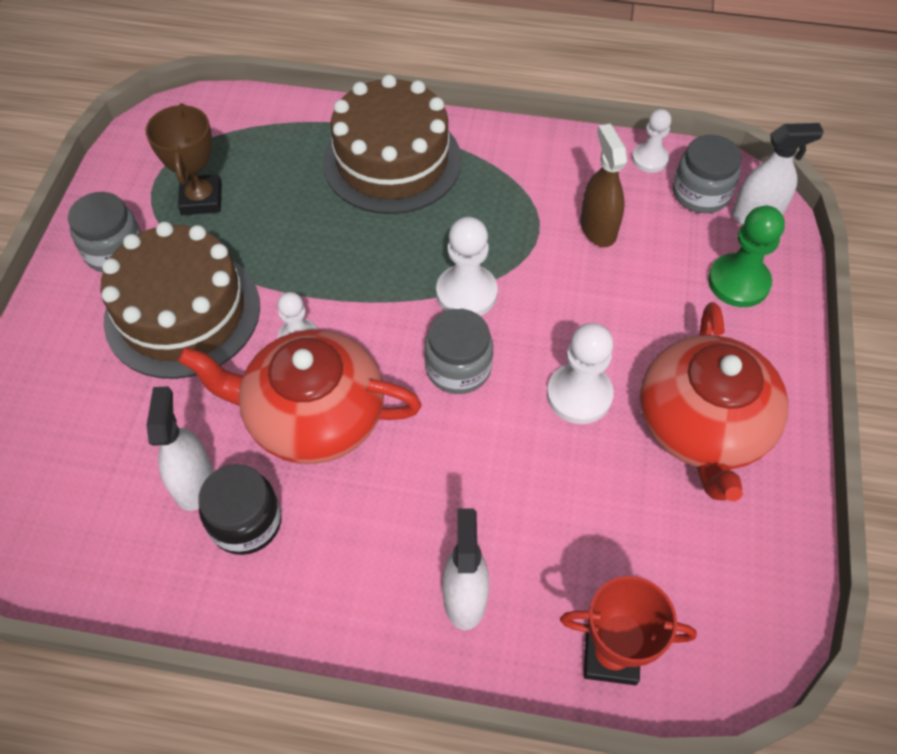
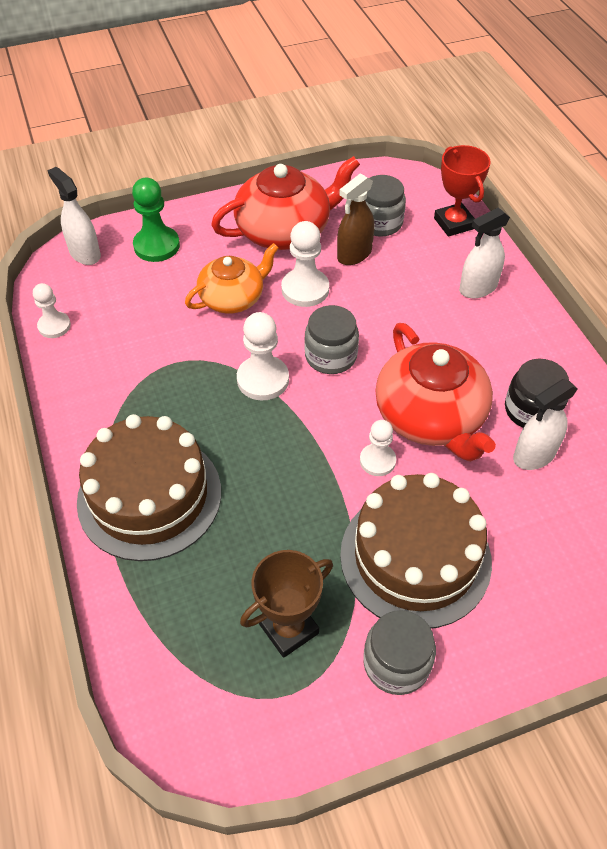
camera: 120 degrees left, 5 degrees down
(598, 228) = (149, 330): brown spray bottle -> brown spray bottle (354, 254)
(605, 318) = (233, 298): none -> orange teapot
(700, 193) = (78, 287): grey jar -> grey jar (379, 223)

